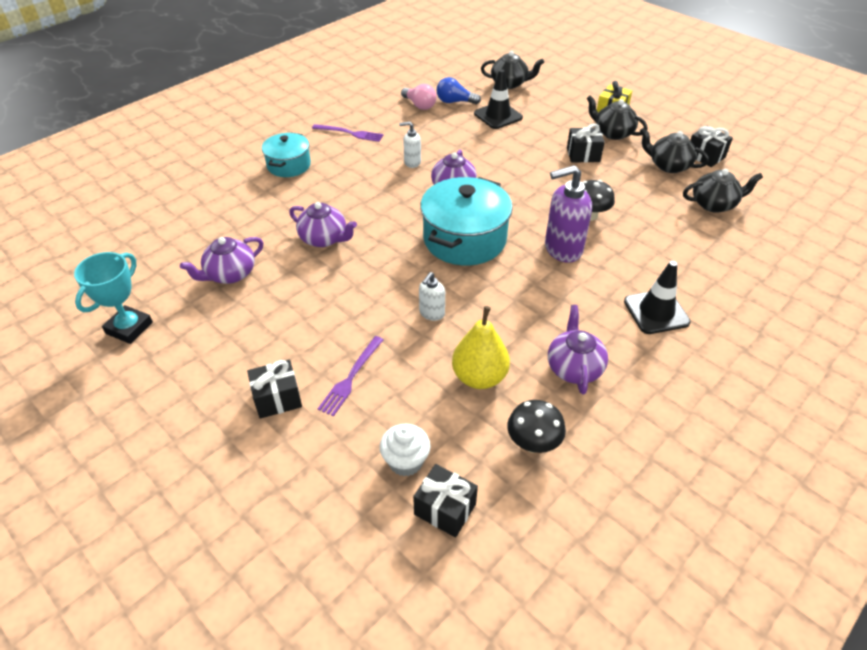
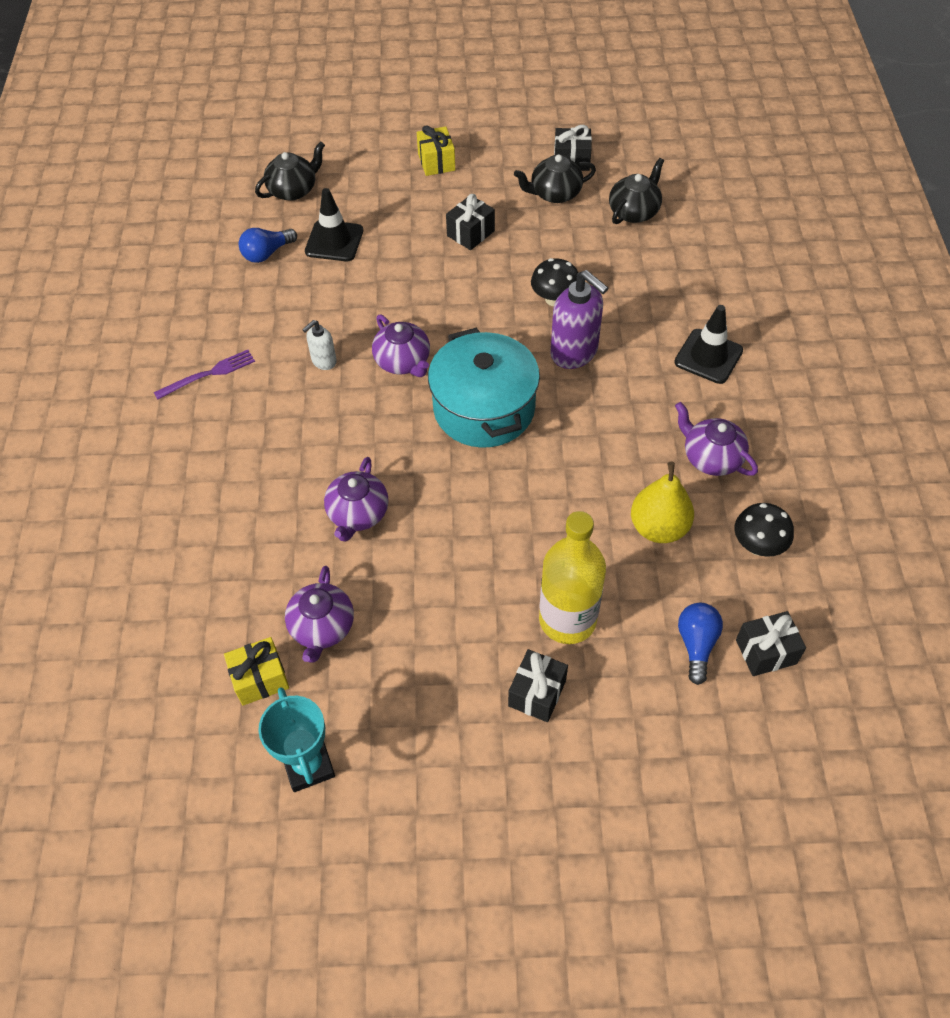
camera: 45 degrees left, 10 degrees up
(171, 273) = (260, 679): none -> yellow gift
(289, 165) = (198, 463): turquoise pot -> none
(324, 239) = (358, 514): purple teapot -> purple teapot turned 120 degrees clockwise
(351, 377) = (567, 619): purple fork -> yellow bottle
(405, 461) = (696, 644): white cupcake -> blue light bulb
(419, 105) = (235, 284): pink light bulb -> none
(431, 313) = (552, 505): white soap dispenser -> none
(562, 249) = (574, 353): purple soap dispenser -> purple soap dispenser turned 75 degrees counterclockwise
(613, 133) = (466, 187): black teapot -> none

